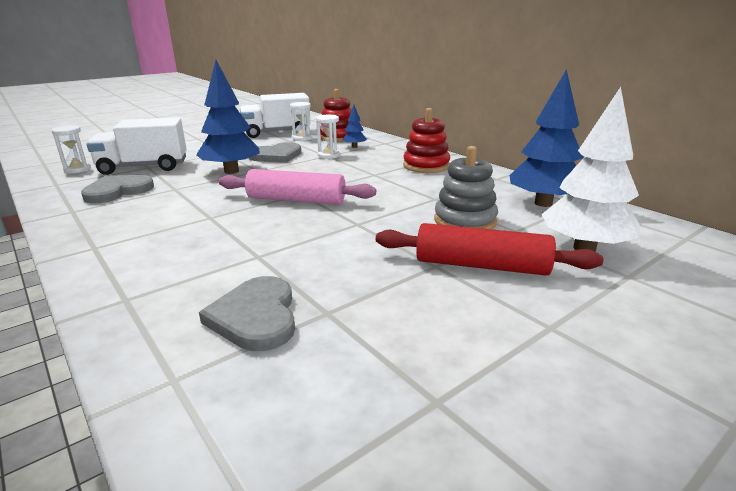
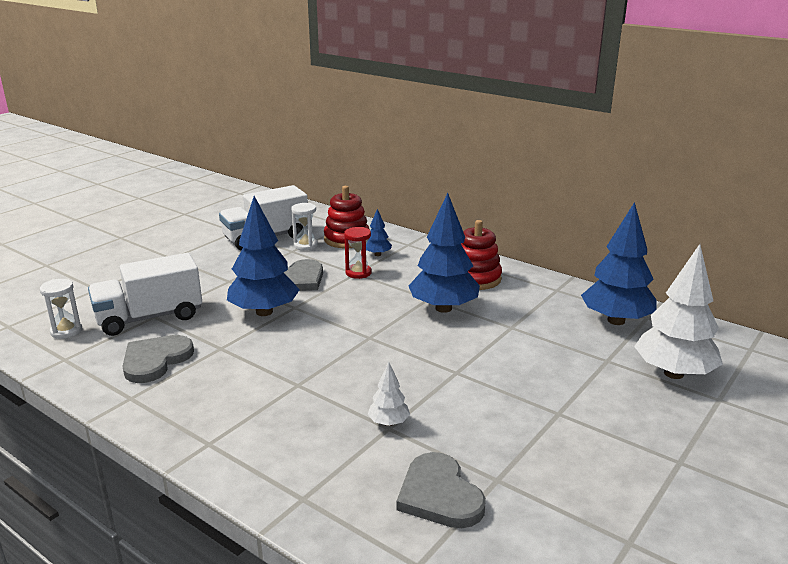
camera: 15 degrees left, 0 degrees up
(261, 252) = (388, 423): none -> white tree
(296, 200) = (372, 347): pink rolling pin -> none
(329, 155) = (358, 273): white hourglass -> red hourglass
(382, 181) = (443, 308): none -> blue tree
(465, 221) = (556, 354): grey stacking toy -> none
(481, 266) = (597, 407): red rolling pin -> none

